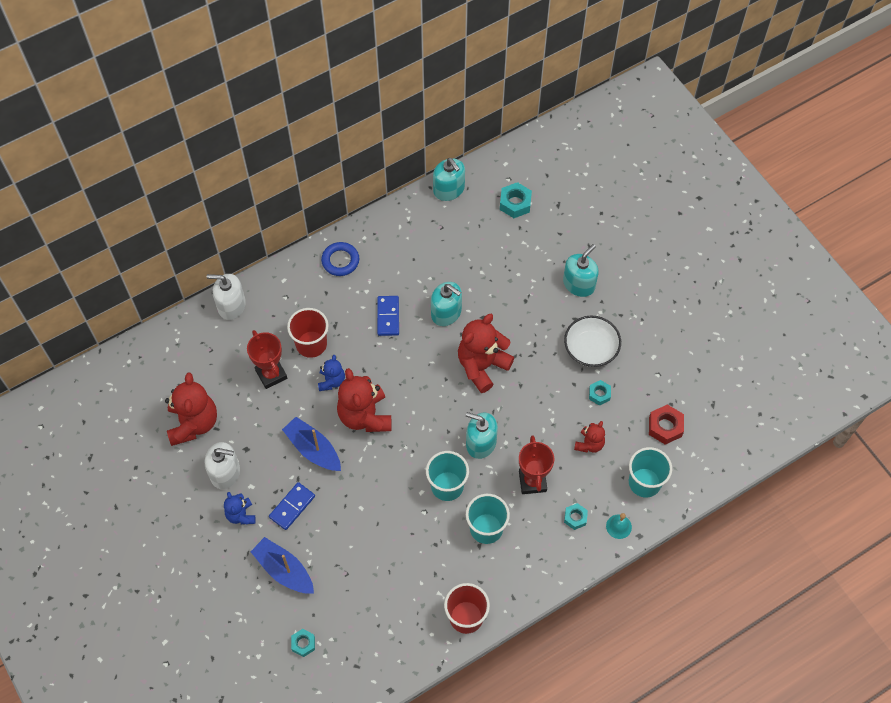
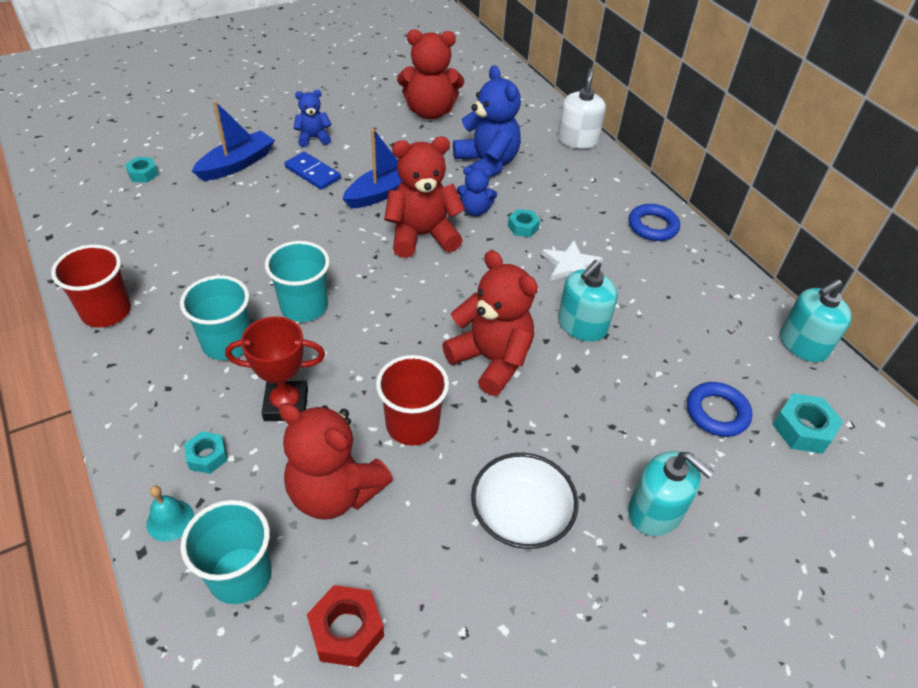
camera: 90 degrees right, 15 degrees down
(225, 472) = (366, 130): white soap dispenser -> none
(271, 374) = (486, 164): red trophy -> blue teddy bear
(311, 344) = (527, 196): red cup -> red cup (412, 425)
(388, 317) = (571, 265): blue domino -> white star
(481, 443) = (363, 348): turquoise soap dispenser -> none
(508, 245) = (717, 412): none -> blue ring
(589, 444) = (334, 492): red teddy bear -> red teddy bear, size x1.87
(599, 394) = (428, 519): turquoise nut -> turquoise nut (523, 227)

